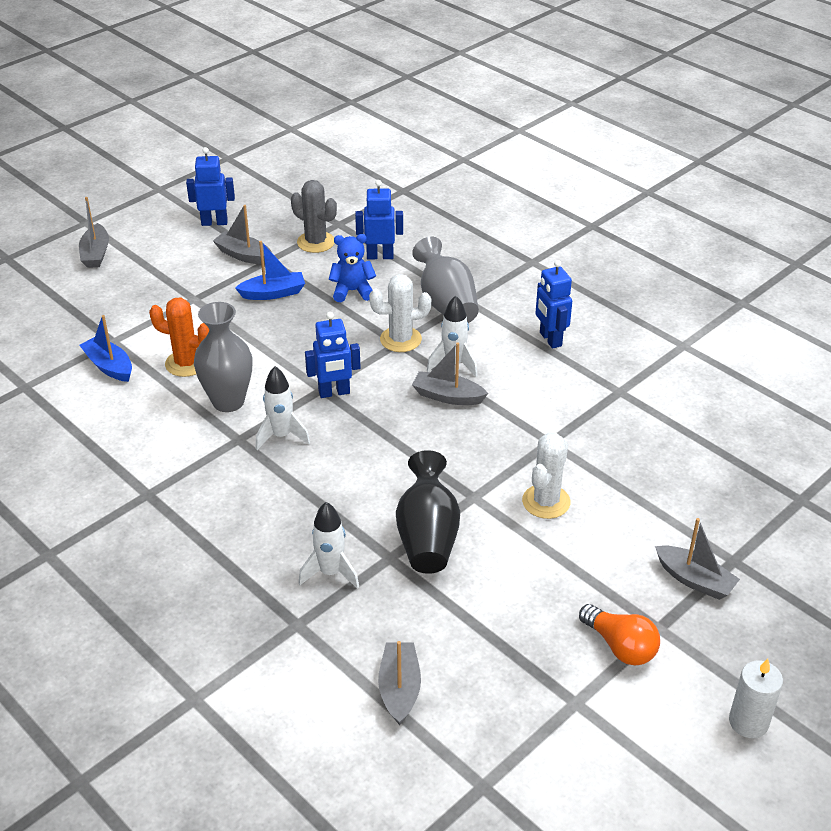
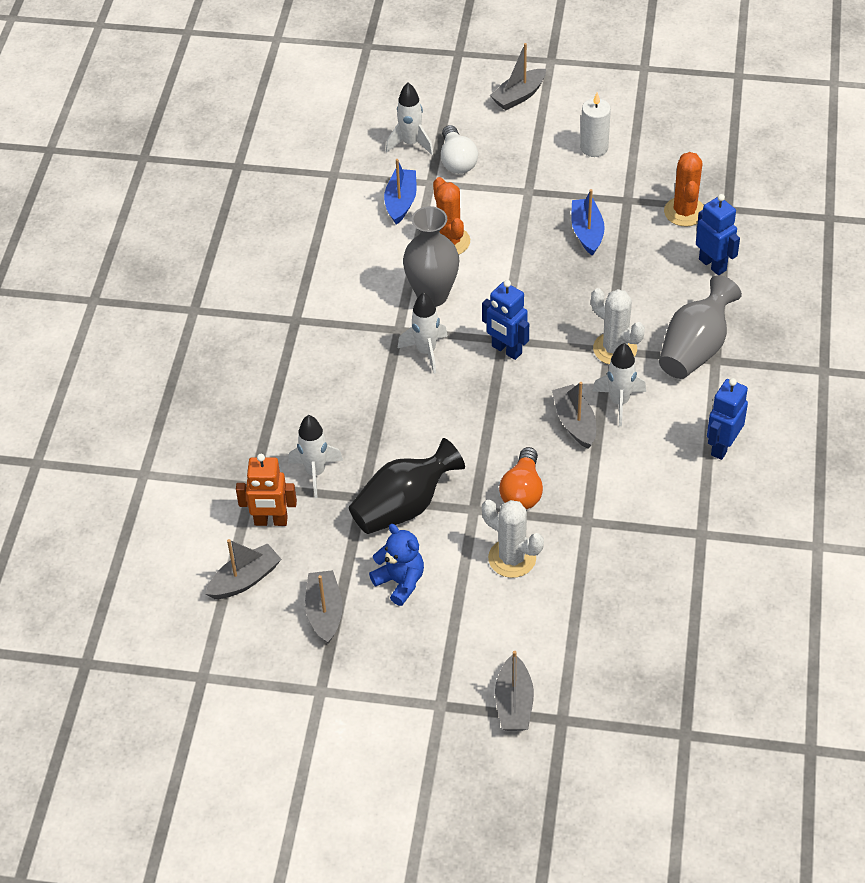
camera: 55 degrees right, 10 degrees up
(58, 329) = (411, 143): none -> white rocket
(112, 316) = (457, 161): none -> white light bulb
(214, 222) = (638, 133): blue robot -> none
(244, 255) = (615, 181): grey boat -> grey boat (325, 612)
(273, 293) = (587, 232): blue boat -> blue boat turned 135 degrees counterclockwise
(316, 242) = (684, 212): grey cactus -> orange cactus
(352, 291) = (644, 278): blue teddy bear -> blue teddy bear (400, 582)
(352, 633) = (271, 521): none -> orange robot
(546, 502) = (512, 558): white cactus -> white cactus turned 45 degrees clockwise
(620, 646) = (399, 690): orange light bulb -> orange light bulb (522, 491)
(748, 722) = (392, 810): white candle -> white candle (594, 148)

